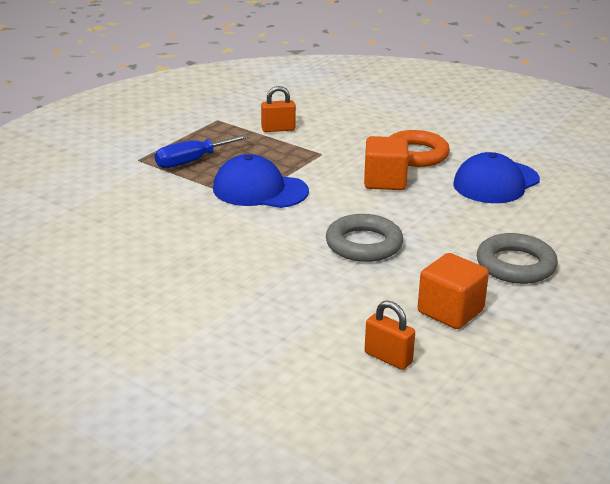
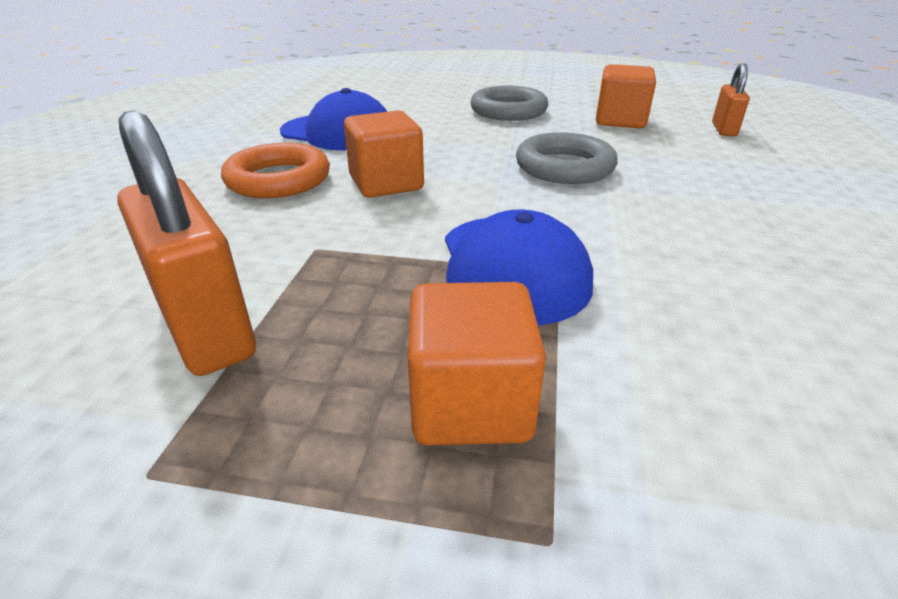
camera: 115 degrees left, 5 degrees up
(192, 161) = (470, 404): blue screwdriver -> orange cube
(278, 129) = (206, 328): orange padlock -> orange padlock, size x1.79

